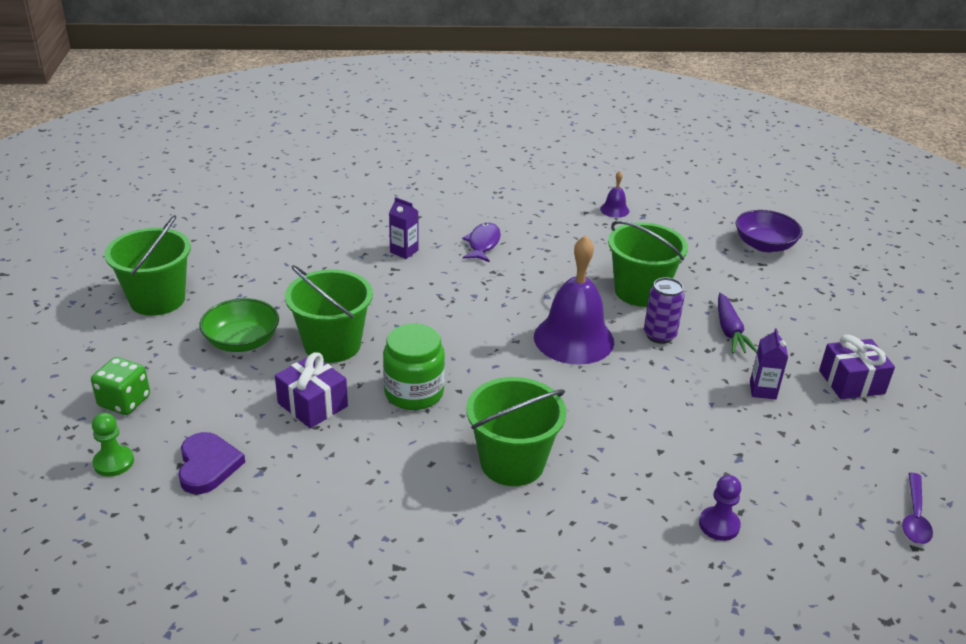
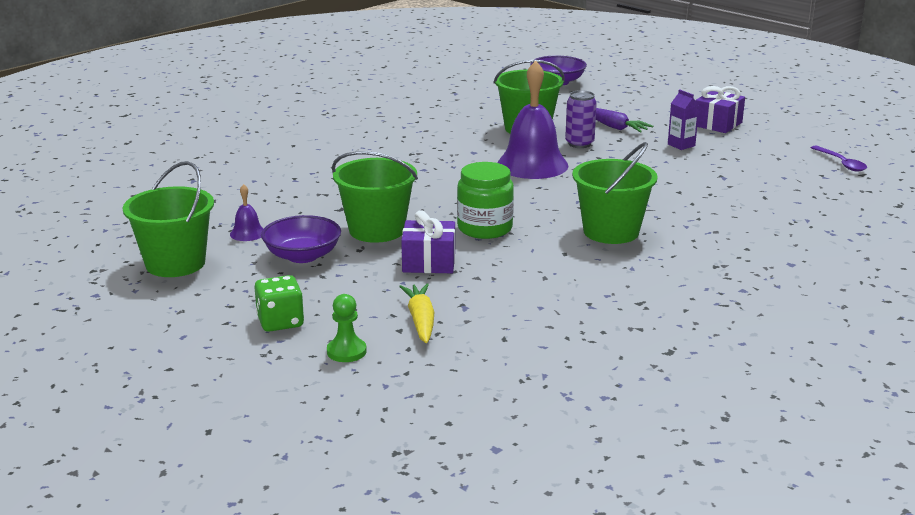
camera: 40 degrees left, 10 degrees down
(207, 465) = (421, 321): purple heart -> yellow carrot
(242, 341) = (302, 256): green bowl -> purple bowl
(404, 251) = (323, 166): purple carton -> none
(483, 244) = (374, 142): purple fish -> none
(614, 210) = (430, 96): purple bell -> purple bell (247, 233)
(719, 525) = (765, 206): purple pawn -> none

